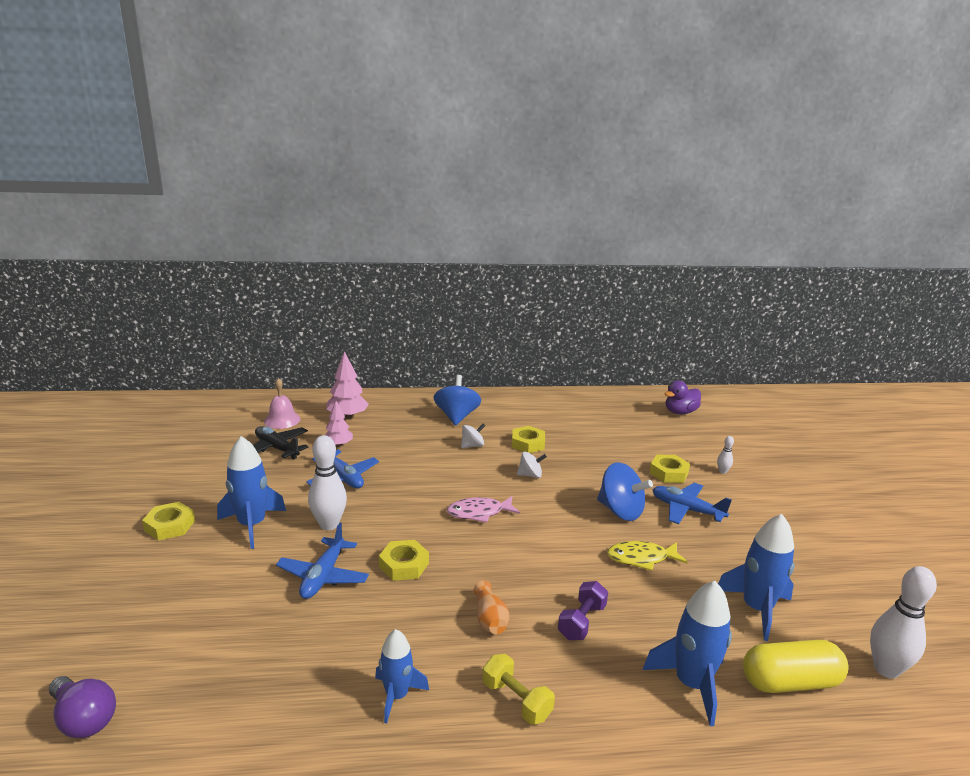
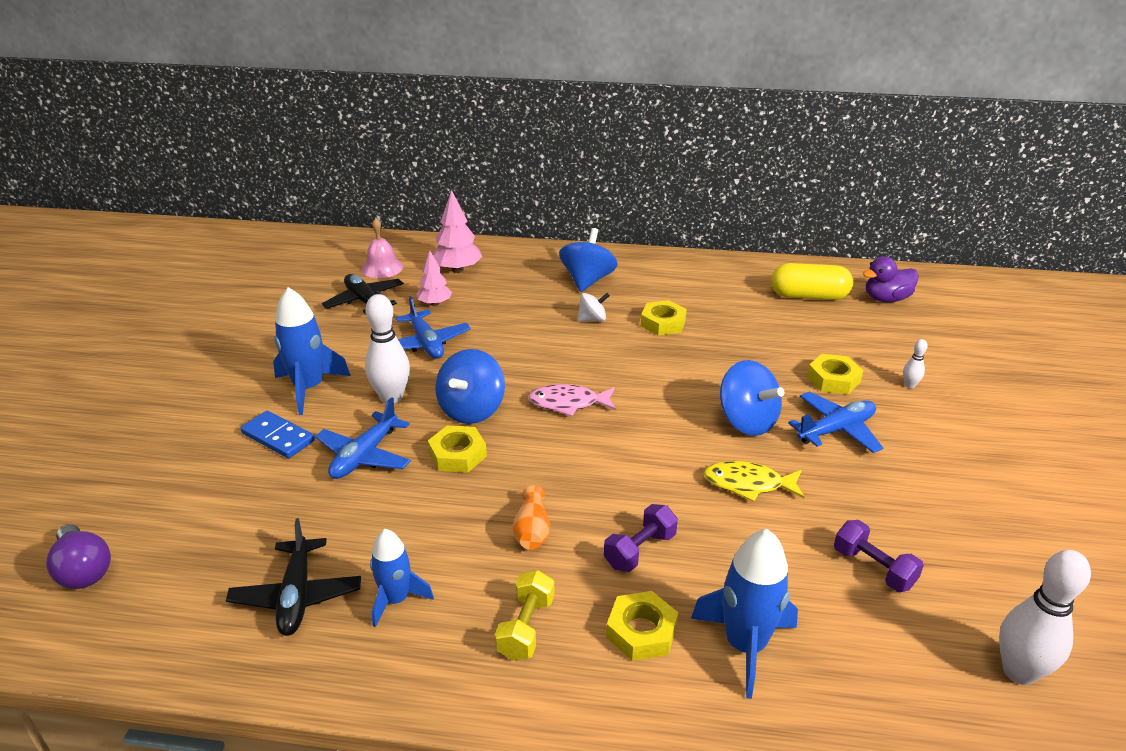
camera: 15 degrees right, 10 degrees up
(170, 526) = (225, 379): yellow nut -> yellow nut (641, 631)
(238, 570) = (278, 437): none -> blue domino
(305, 707) = (297, 595): none -> black plane
(402, 527) = (472, 410): none -> blue spinning top
(516, 700) = (526, 628): yellow dumbbell -> yellow dumbbell turned 45 degrees clockwise
(530, 475) = (649, 363): white spinning top -> none
(686, 510) = (836, 430): blue plane -> blue plane turned 105 degrees clockwise
(756, 609) = (873, 568): blue rocket -> purple dumbbell
(790, 682) = (875, 665): yellow capsule -> yellow capsule (808, 296)

